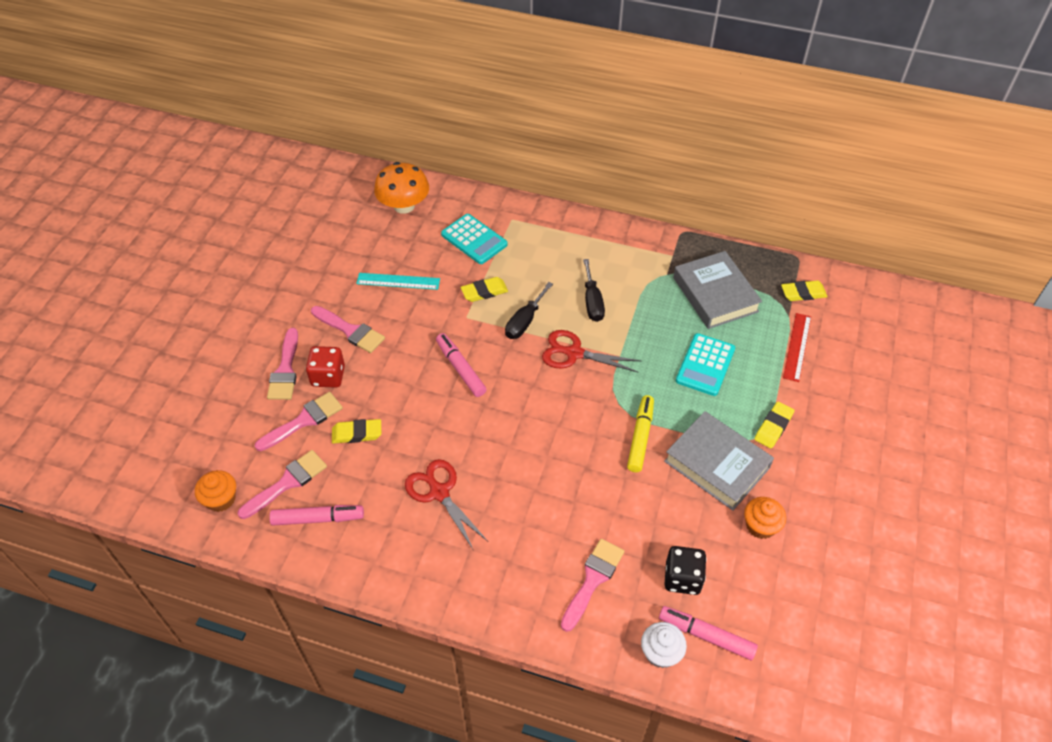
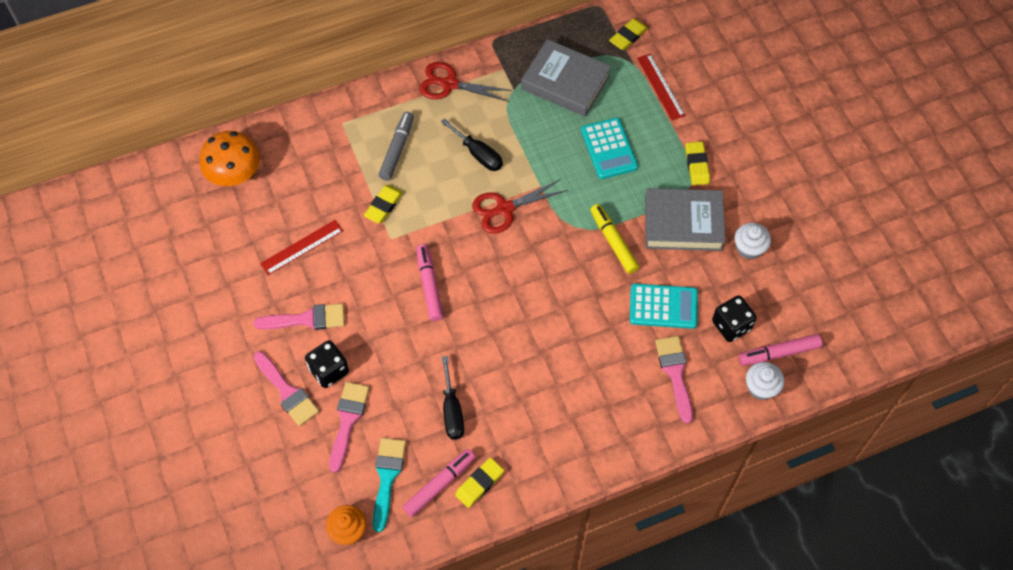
camera: 40 degrees left, 10 degrees up
(287, 483) = (387, 477): pink brush -> turquoise brush
(328, 376) = (329, 370): red dice -> black dice
(357, 433) = (401, 398): yellow eraser -> yellow eraser (479, 484)
(398, 281) = (302, 247): turquoise ruler -> red ruler
(439, 492) = (510, 395): red scissors -> red scissors (449, 84)
(460, 369) = (429, 285): pink marker -> pink marker turned 60 degrees clockwise
(474, 239) = (328, 164): turquoise calculator -> turquoise calculator (663, 306)
(525, 321) = (441, 209): black screwdriver -> black screwdriver (452, 411)
(533, 260) = (397, 149): none -> grey marker
(760, 526) = (749, 248): orange cupcake -> white cupcake

